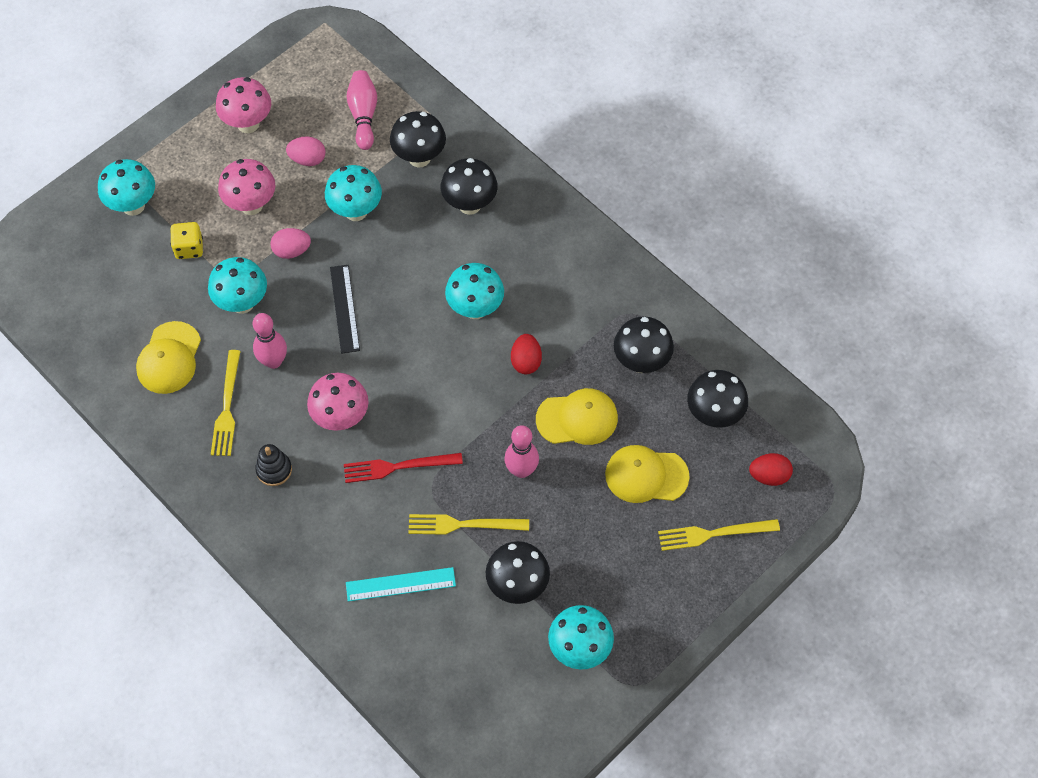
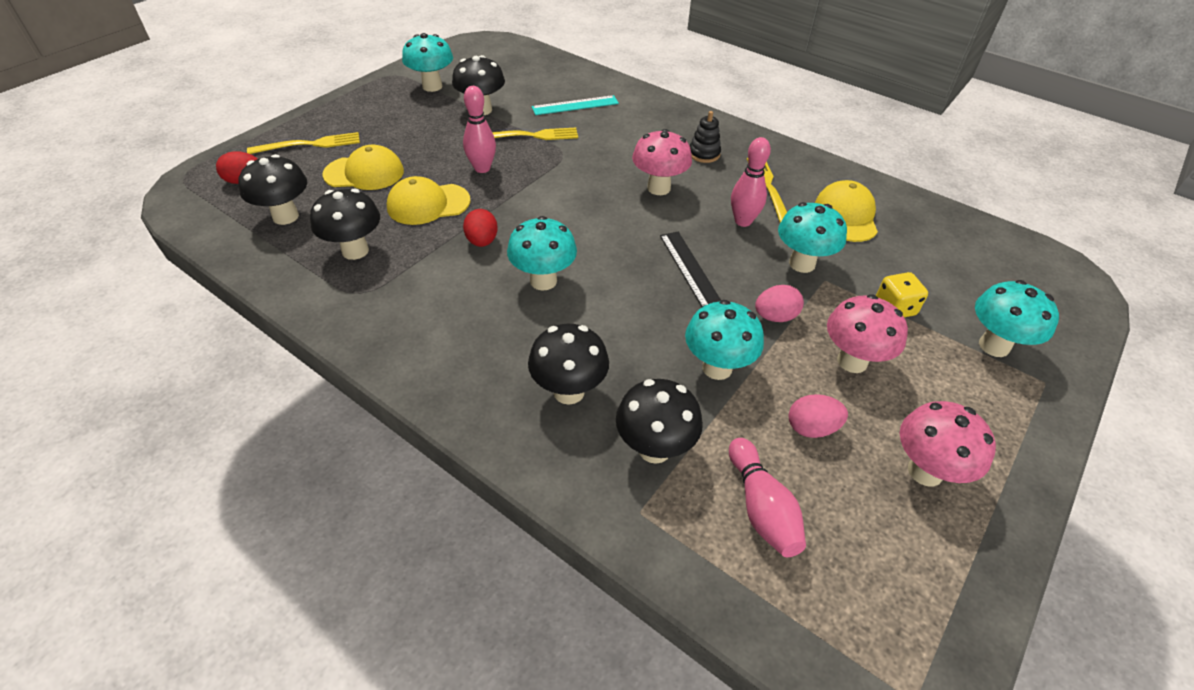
camera: 170 degrees right, 15 degrees down
(398, 467) = (595, 163): red fork -> none

